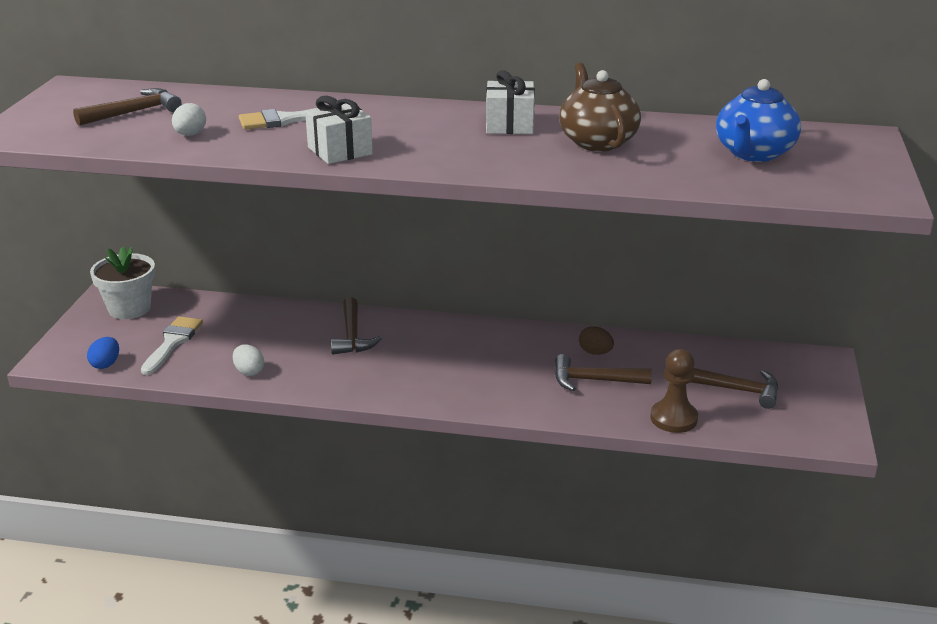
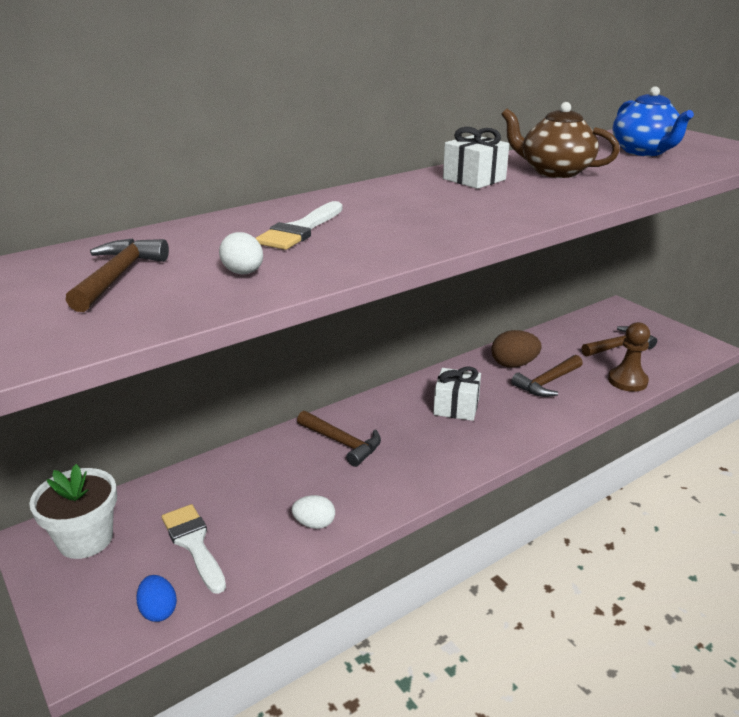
camera: 45 degrees left, 0 degrees up
(340, 151) = (417, 236): white gift -> white gift (456, 407)
(595, 352) = (513, 364): brown egg -> brown egg, size x1.55

